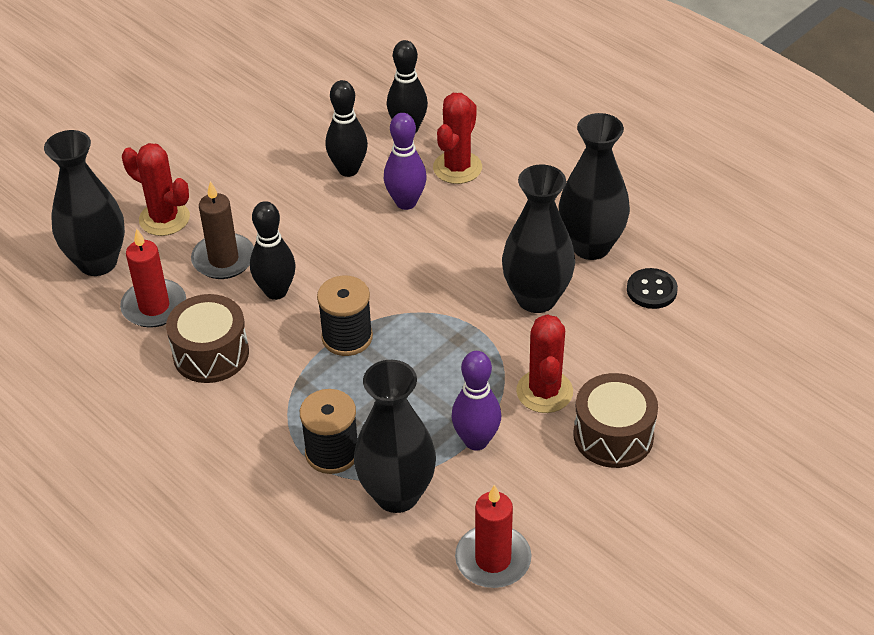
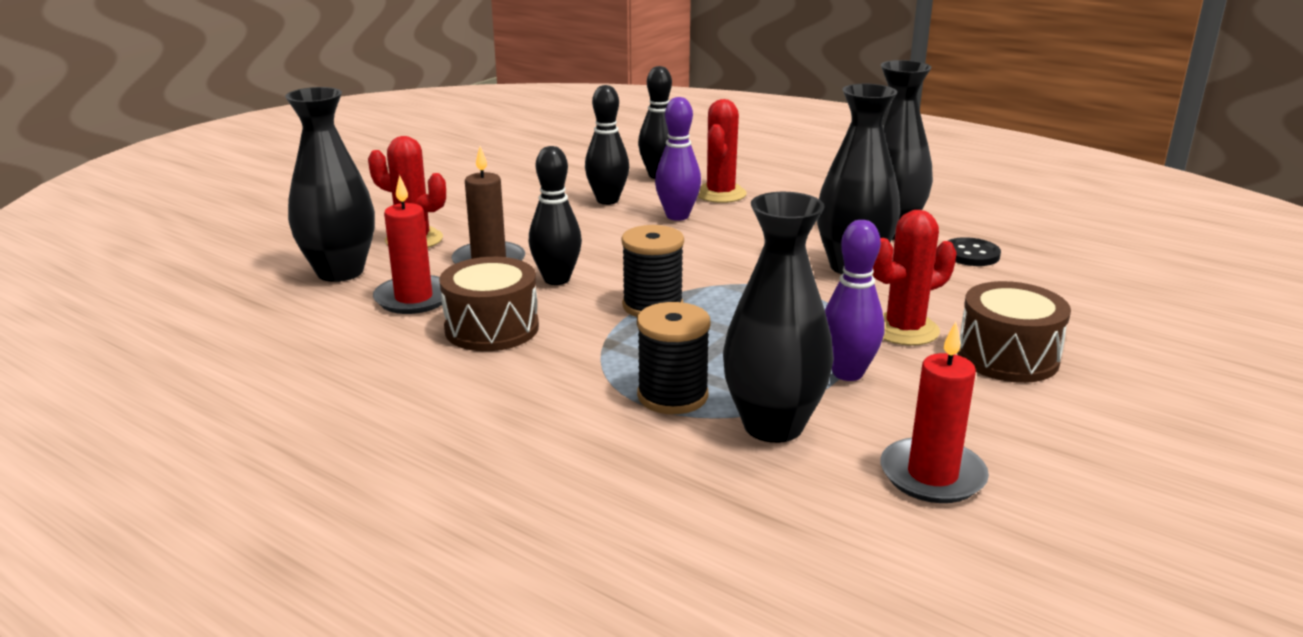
camera: 10 degrees left, 20 degrees down
(544, 391) = (904, 330): red cactus -> red cactus turned 75 degrees clockwise

